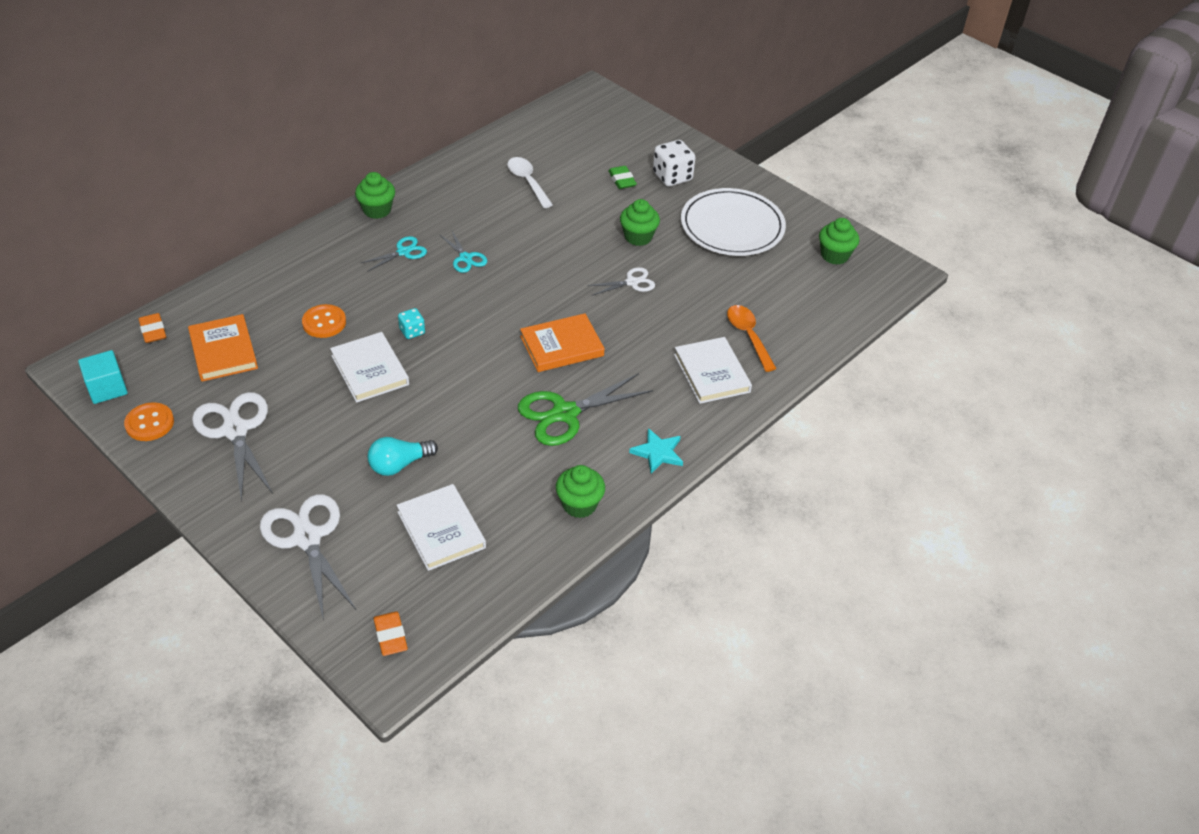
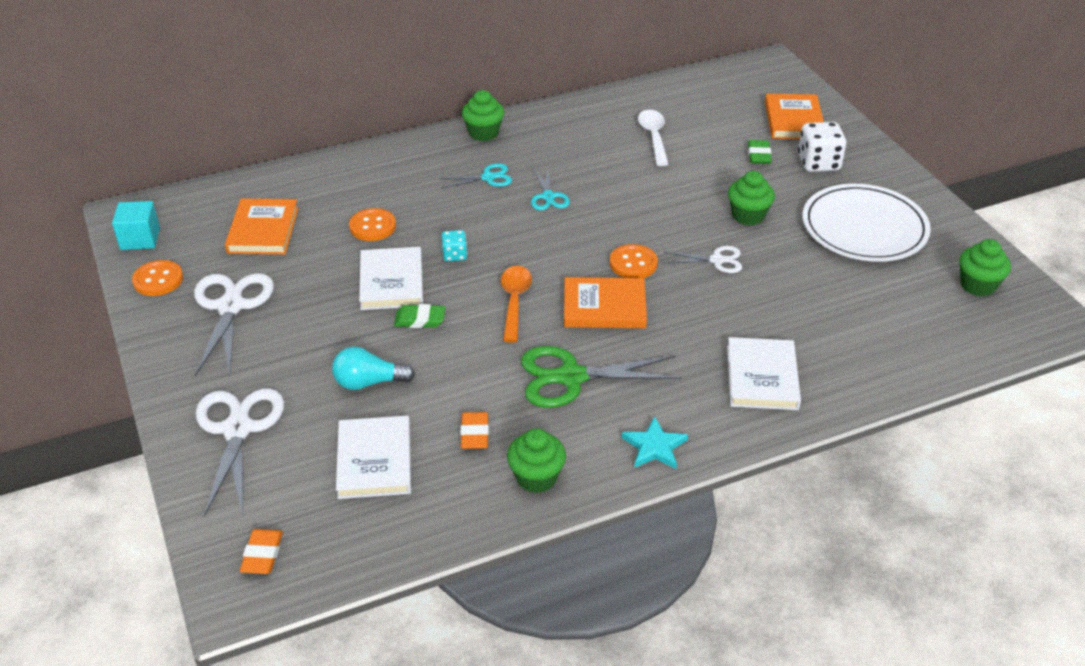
camera: 25 degrees right, 5 degrees down
(153, 331) = (211, 197): orange eraser -> orange eraser (475, 434)
(413, 397) = (420, 319): none -> green eraser
(566, 302) = (633, 263): none -> orange button
(635, 142) = (794, 120): none -> orange book
(748, 336) = (826, 348): orange spoon -> orange spoon (514, 301)

